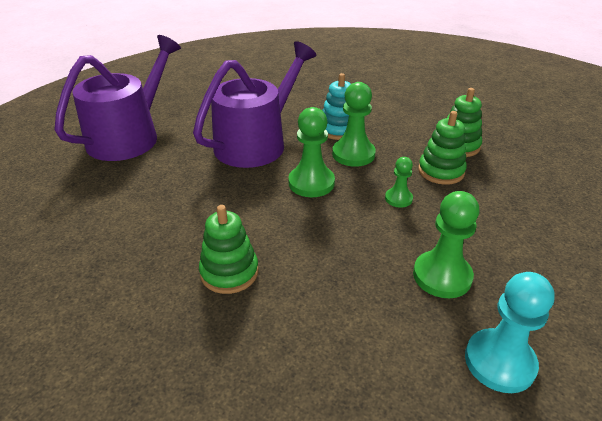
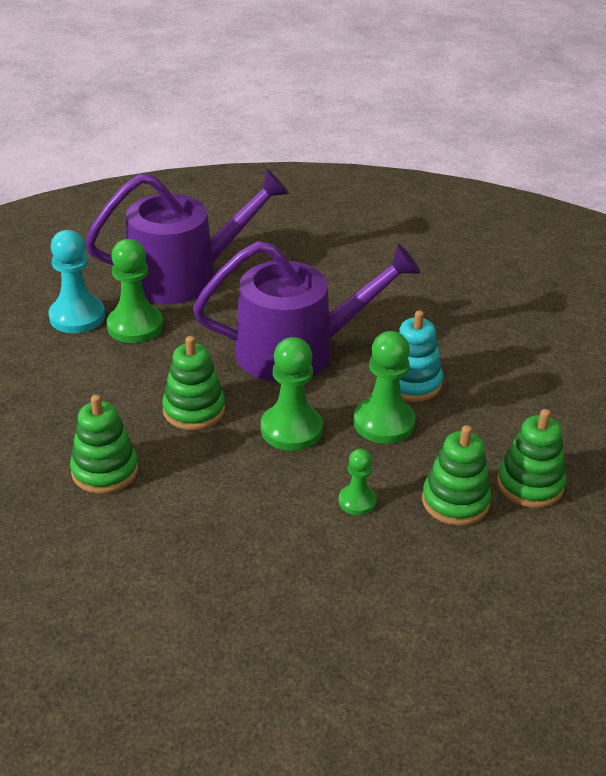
camera: 40 degrees right, 0 degrees up
(239, 204) = (194, 410): none -> green stacking toy
(442, 276) = (281, 601): green pawn -> green pawn (135, 326)
(499, 362) = (217, 702): turquoise pawn -> turquoise pawn (77, 317)

